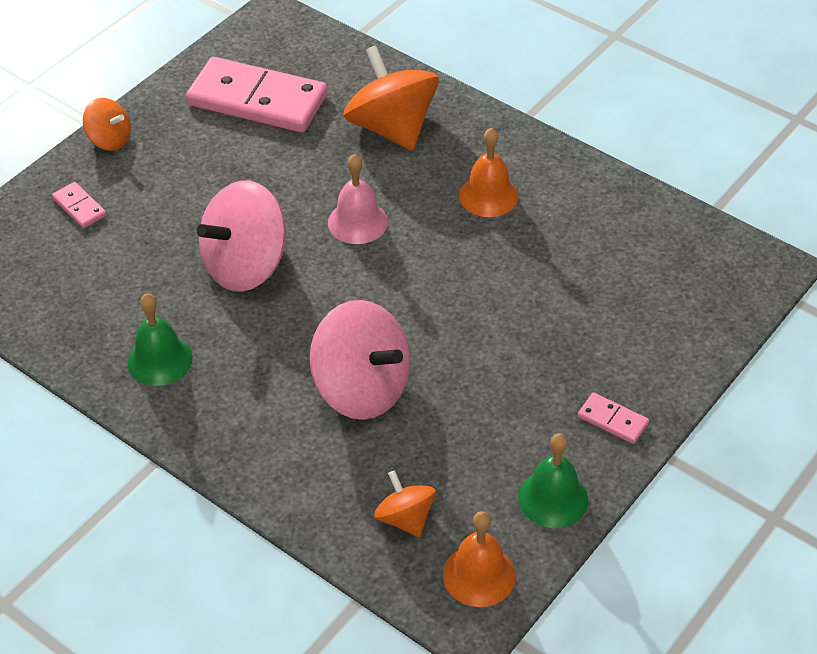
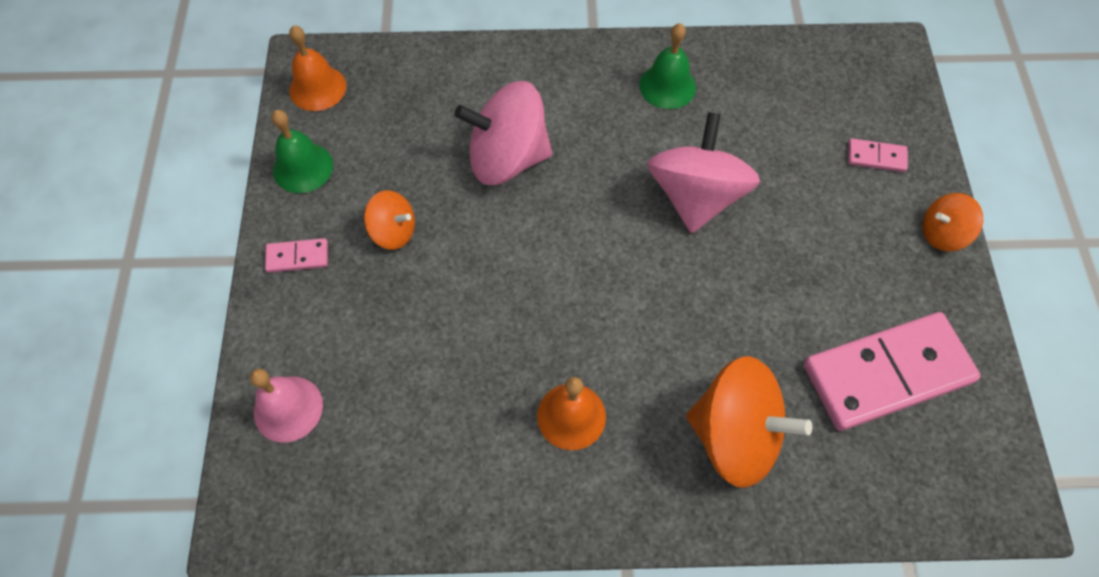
camera: 140 degrees right, 15 degrees up
(357, 222) = (655, 300): pink bell -> pink bell (288, 408)
(405, 518) = (395, 92): orange spinning top -> orange spinning top (393, 231)

